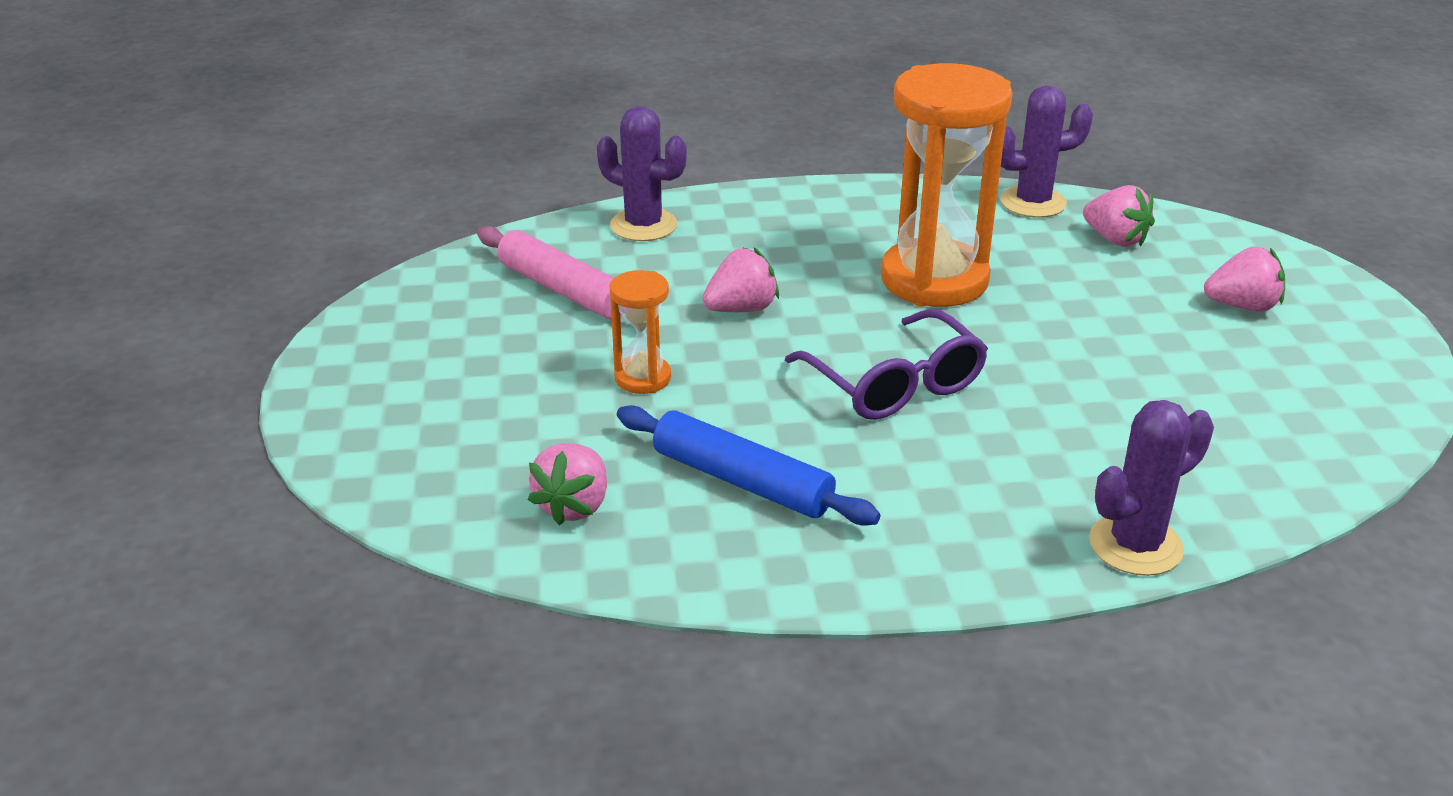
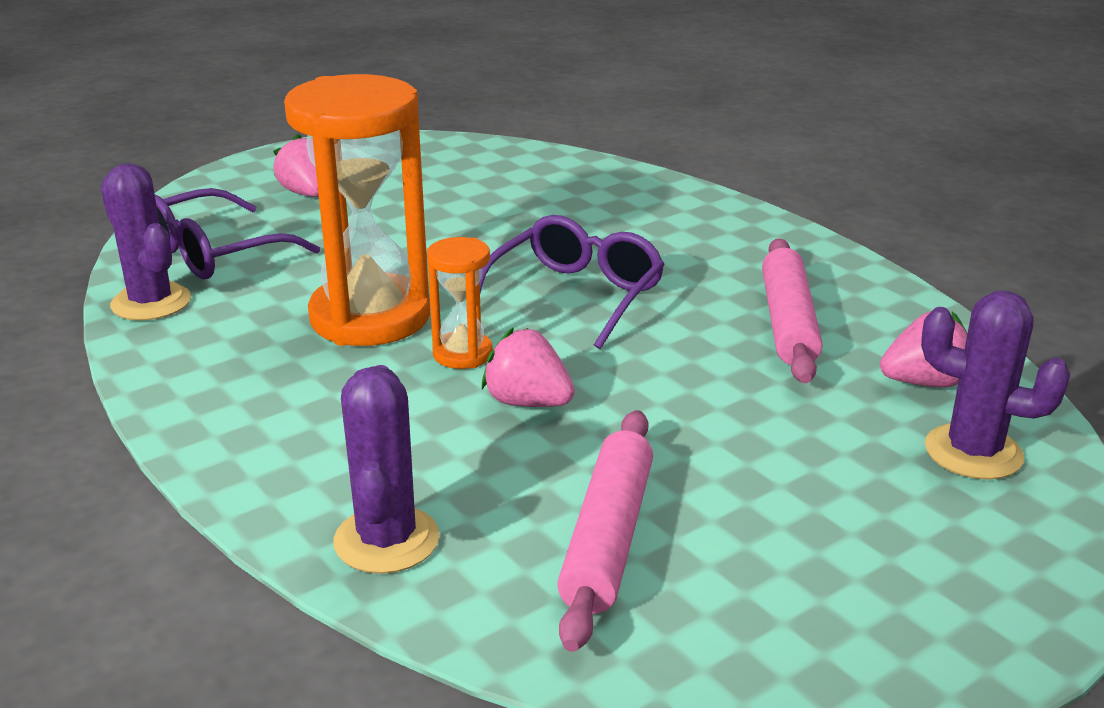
camera: 120 degrees left, 5 degrees down
(642, 378) = (713, 416): orange hourglass -> orange hourglass (462, 354)
(742, 480) = (787, 322): blue rolling pin -> pink rolling pin
(1115, 239) = (215, 253): pink strawberry -> purple glasses
(1135, 545) = (667, 188): purple cactus -> purple cactus (973, 452)

